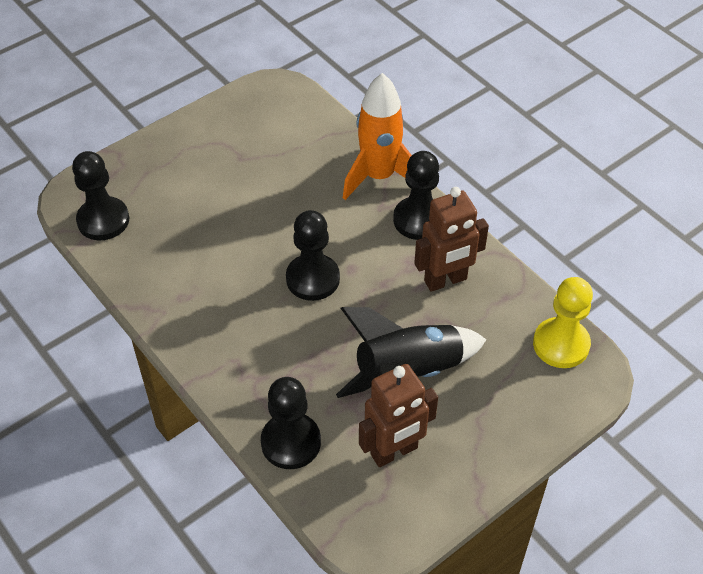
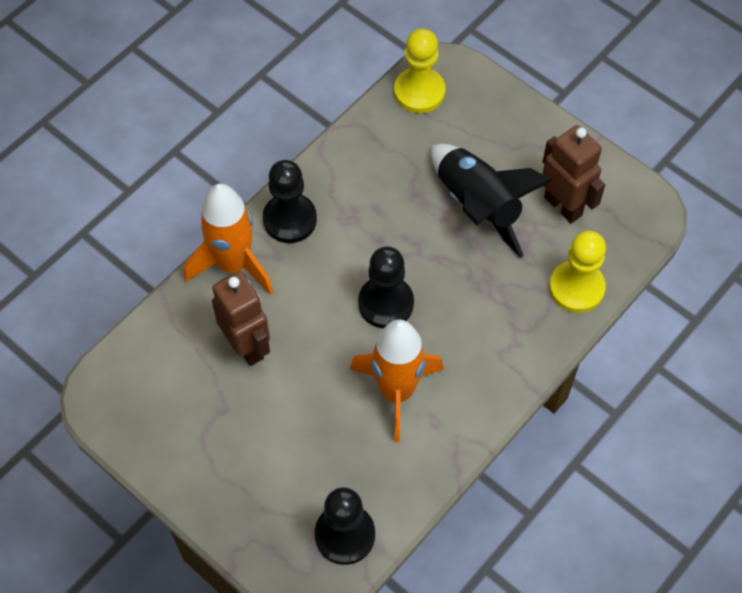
camera: 100 degrees left, 10 degrees up
(220, 273) = (396, 392): none -> orange rocket
(291, 442) = (576, 288): black pawn -> yellow pawn
(445, 280) = (364, 187): brown robot -> brown robot (247, 346)

